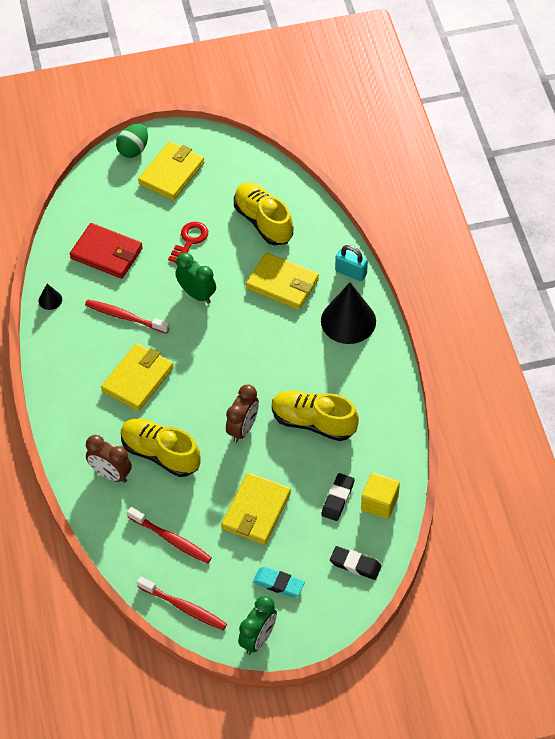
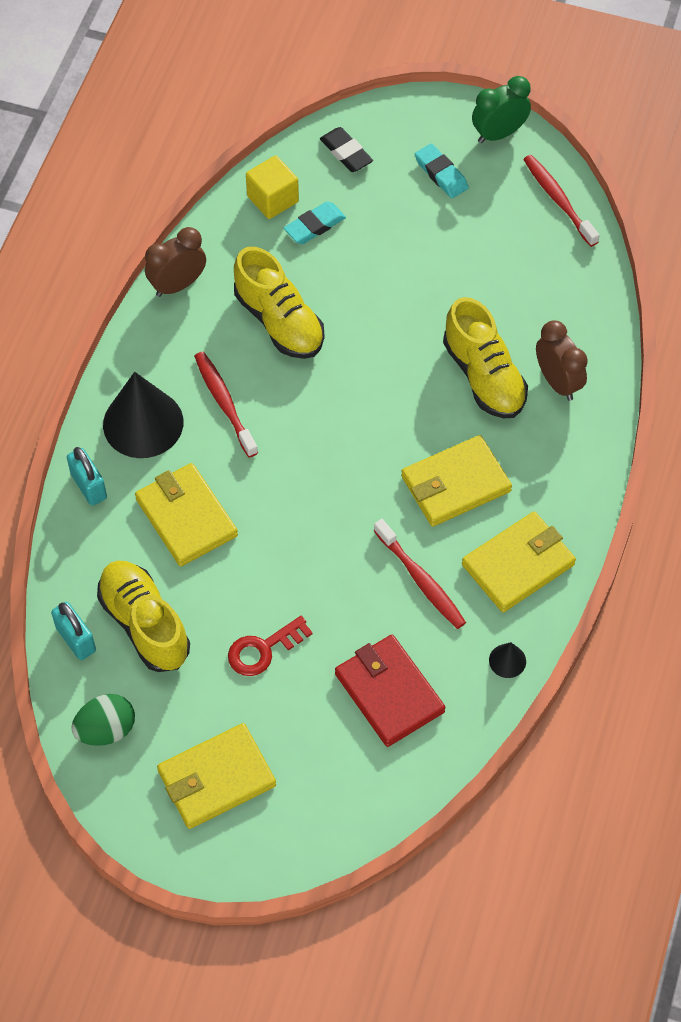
camera: 150 degrees left, 5 degrees up
(133, 150) = (245, 855): green egg -> green egg (106, 730)
(171, 539) = (529, 274): red toothbrush -> red toothbrush (224, 403)
(197, 294) = (306, 562): green clock -> none
(243, 429) = (367, 356): brown clock -> brown clock (178, 285)
(256, 511) = (415, 258): yellow wallet -> yellow wallet (518, 564)
(263, 222) = (145, 624): yellow shoe -> yellow shoe turned 150 degrees clockwise
(294, 197) = (76, 639): none -> turquoise padlock
(337, 499) = (314, 226): black eraser -> turquoise eraser

